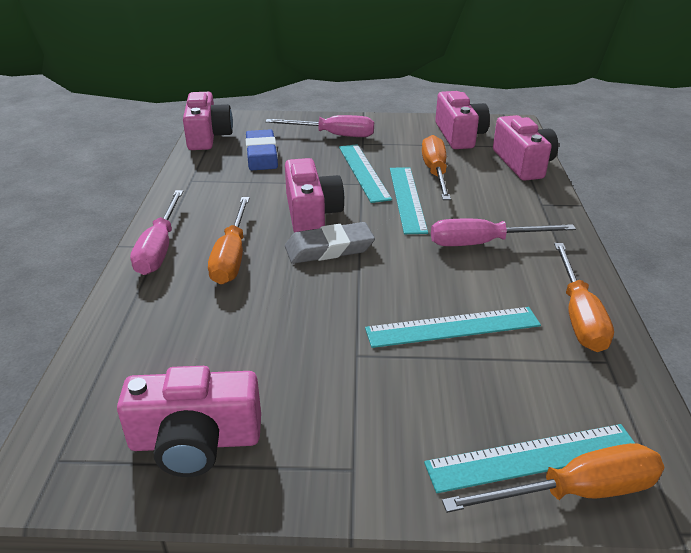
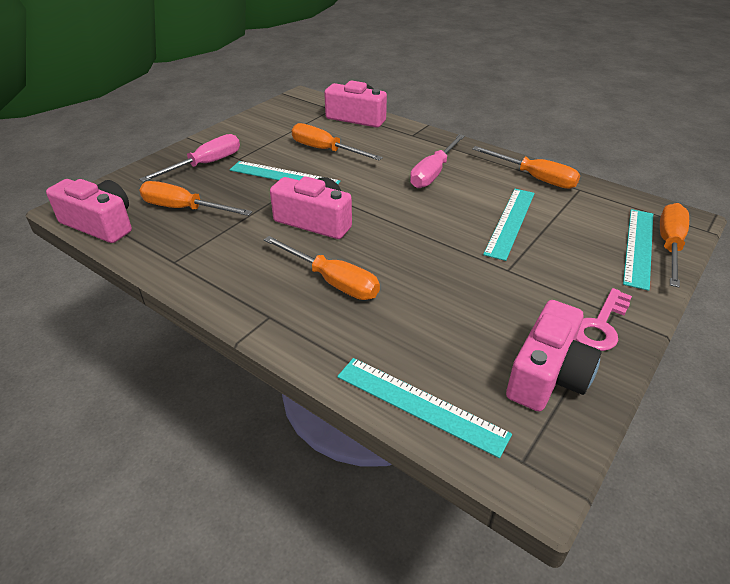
camera: 55 degrees left, 5 degrees up
(159, 248) = (273, 317): pink screwdriver -> none
(261, 154) = (184, 209): blue eraser -> orange screwdriver
(318, 462) = (600, 325): none -> pink key
(329, 248) = (373, 232): grey eraser -> none
(407, 199) = (346, 175): turquoise ruler -> turquoise ruler (420, 405)
(459, 135) = (287, 120): pink camera -> none

